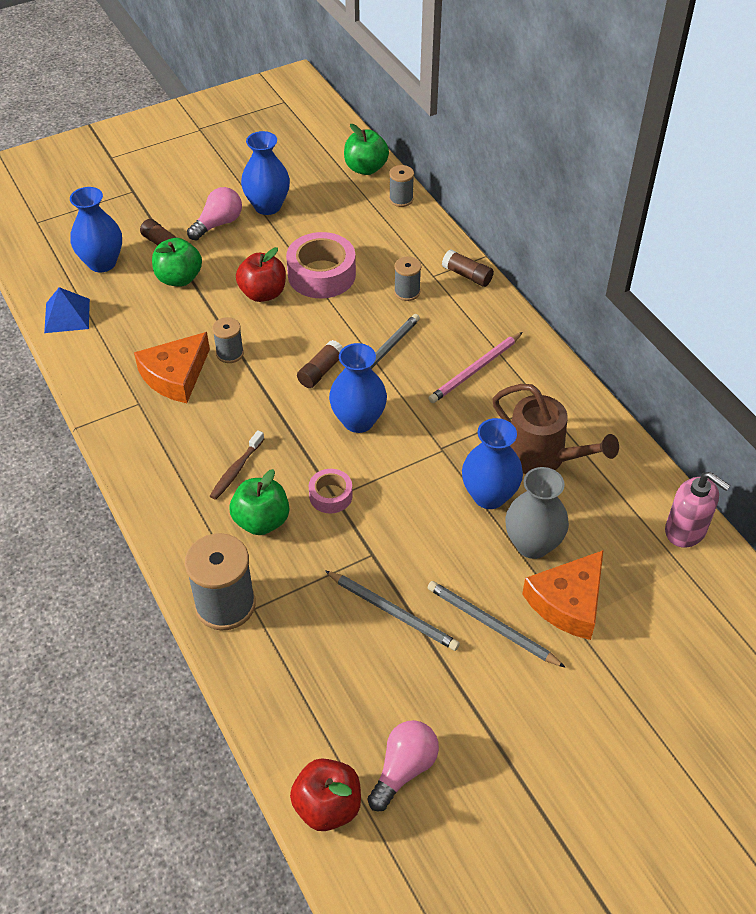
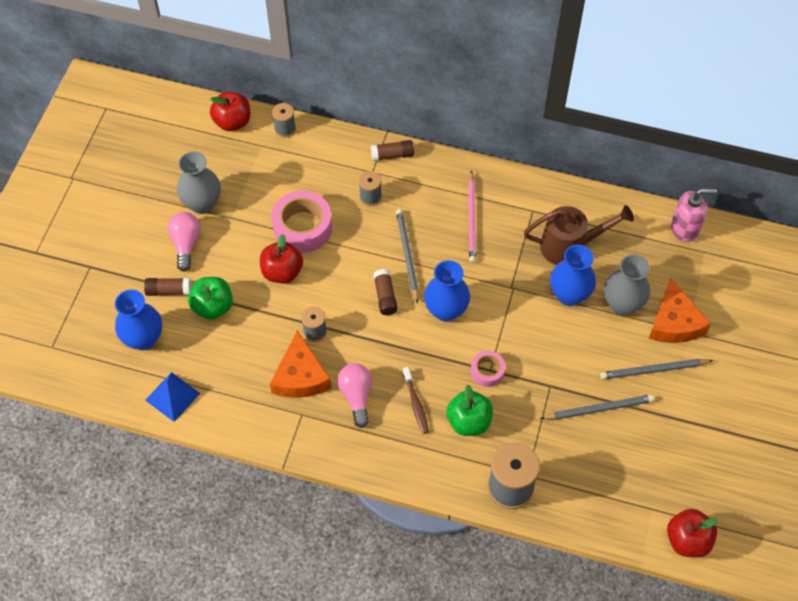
camera: 45 degrees left, 10 degrees up
(267, 206) = (202, 204): blue vase -> grey vase
(365, 168) = (232, 122): green apple -> red apple
(404, 769) = (699, 486): pink light bulb -> pink light bulb (356, 396)

